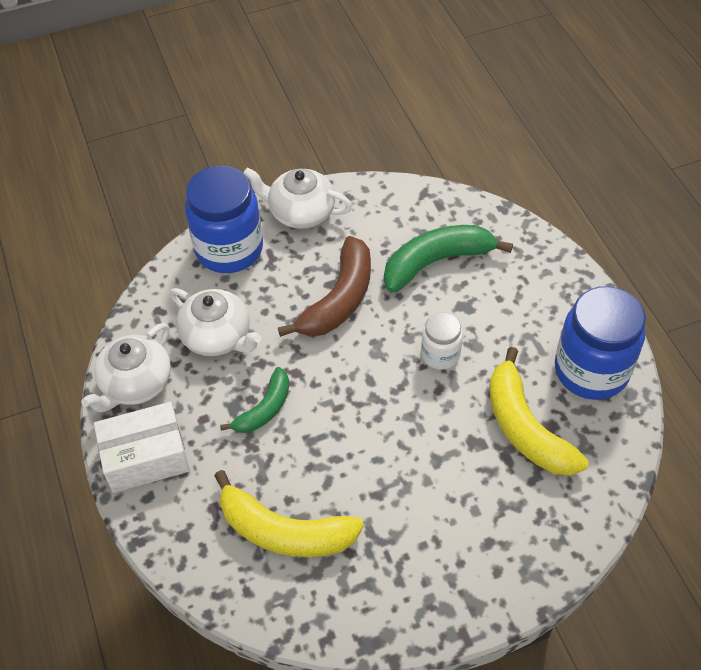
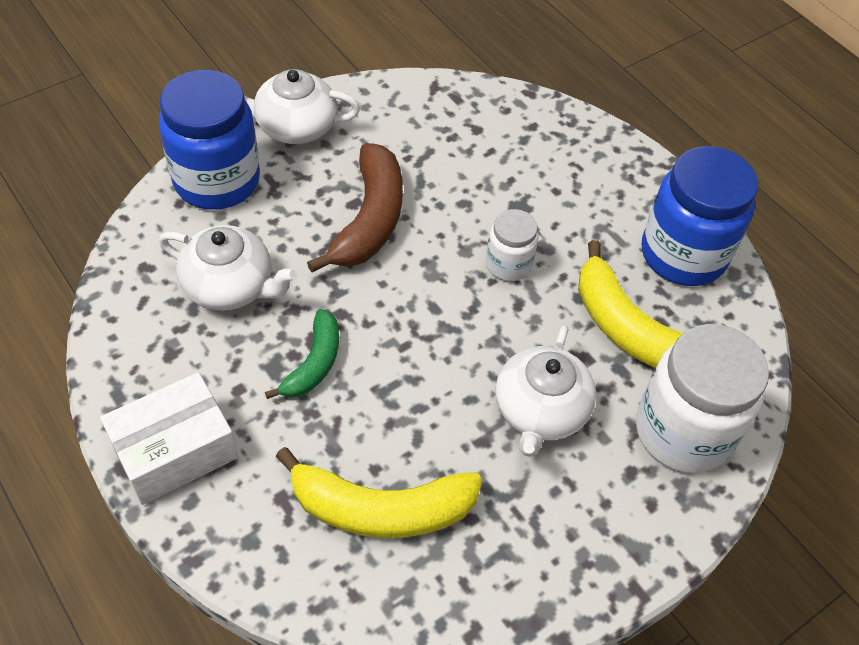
camera: 20 degrees left, 0 degrees up
(135, 384) = (137, 361): white teapot -> white teapot (540, 411)
(436, 262) = (472, 161): green banana -> none
(542, 518) = (683, 431): none -> white jar

